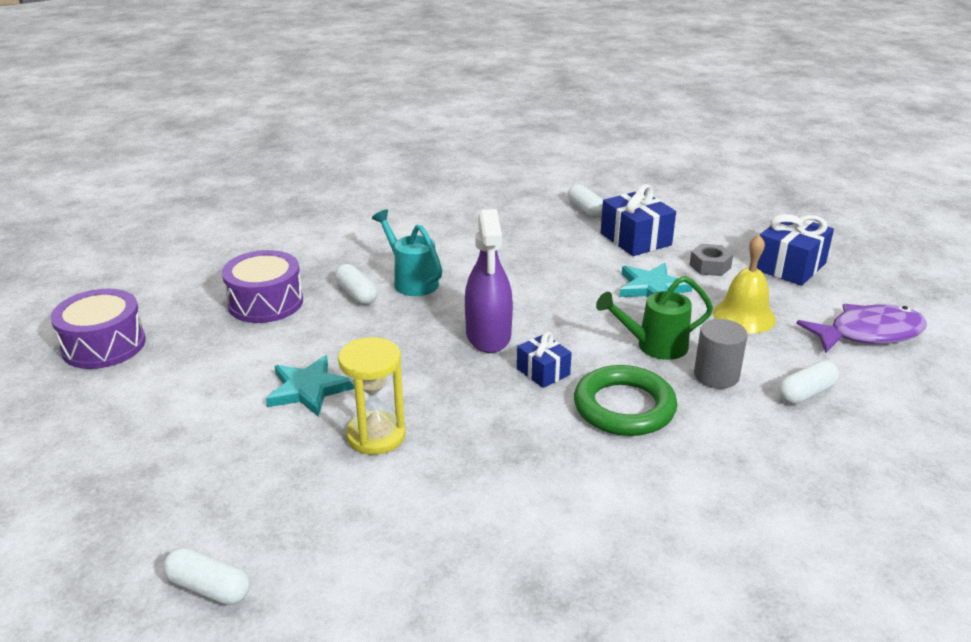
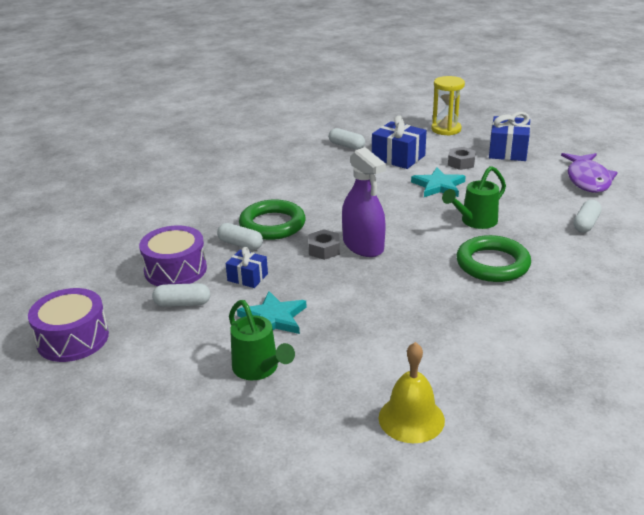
camera: 25 degrees left, 0 degrees up
(209, 588) = (340, 468): white capsule -> white capsule (182, 303)
(239, 441) = (259, 369): none -> green watering can
(376, 436) = (353, 332): yellow hourglass -> yellow hourglass (446, 129)
(412, 281) = (272, 224): turquoise watering can -> green ring
(439, 327) = (324, 250): none -> grey nut
(543, 372) = (422, 258): blue gift -> blue gift (247, 277)
(716, 375) = (527, 228): grey cylinder -> none
(744, 316) = (510, 188): yellow bell -> yellow bell (411, 418)
(868, 334) = (587, 179): purple fish -> purple fish turned 135 degrees clockwise

